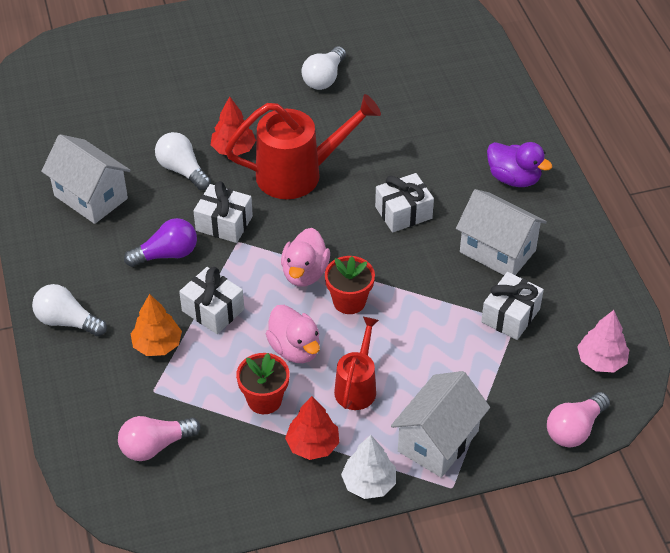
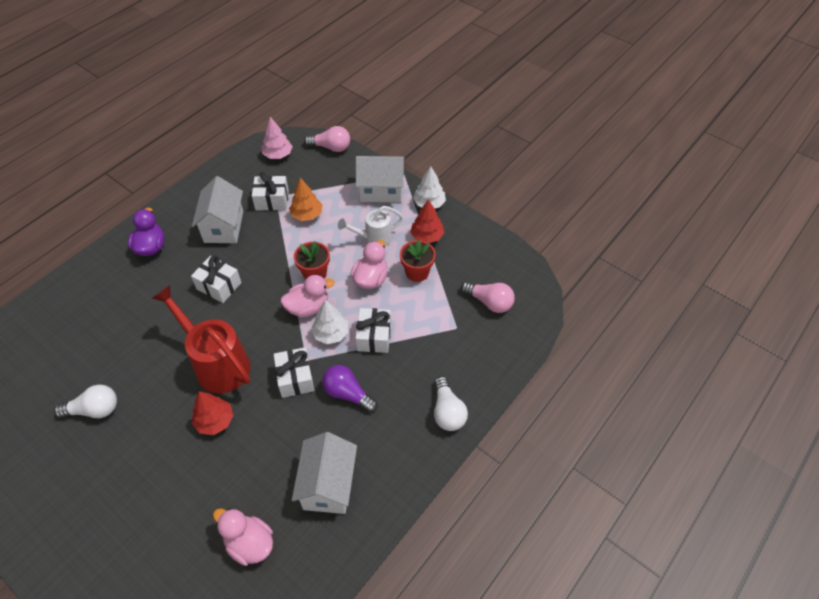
camera: 125 degrees left, 5 degrees up
(95, 128) = (250, 543): none -> pink duck
(157, 345) = (423, 348): orange tree -> orange tree (307, 215)
(182, 170) = (259, 440): white light bulb -> none
(251, 276) = (331, 333): none -> white tree
(357, 386) = (374, 238): red watering can -> white watering can

